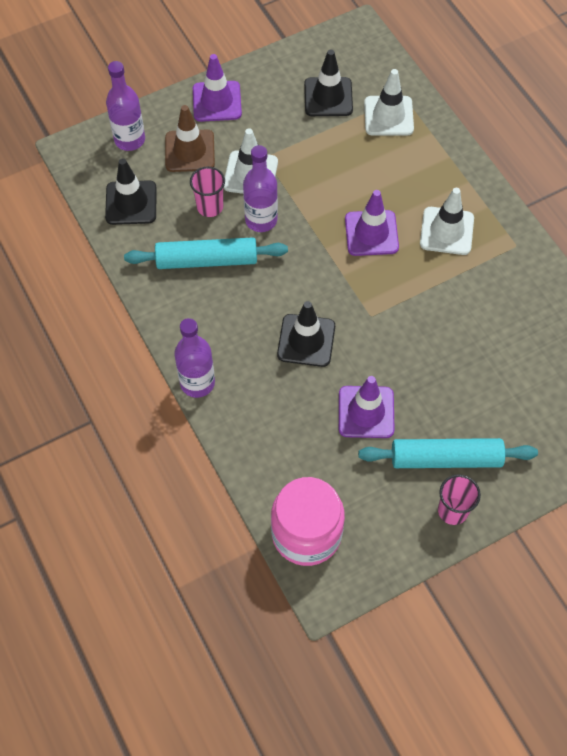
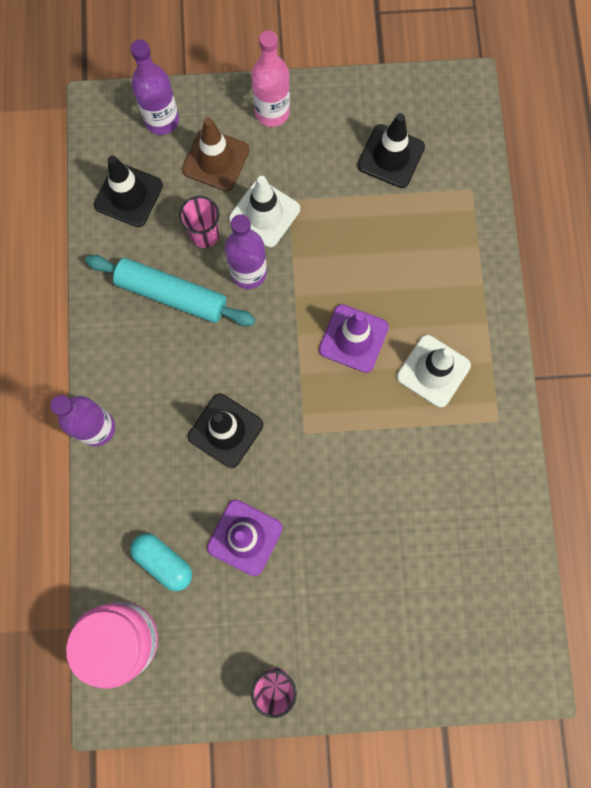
camera: 25 degrees right, 15 degrees up
(217, 101) = (272, 112): purple traffic cone -> pink bottle
(309, 459) = (163, 562): none -> turquoise capsule
(388, 116) = (443, 207): white traffic cone -> none
(445, 459) = (297, 626): turquoise rolling pin -> none

